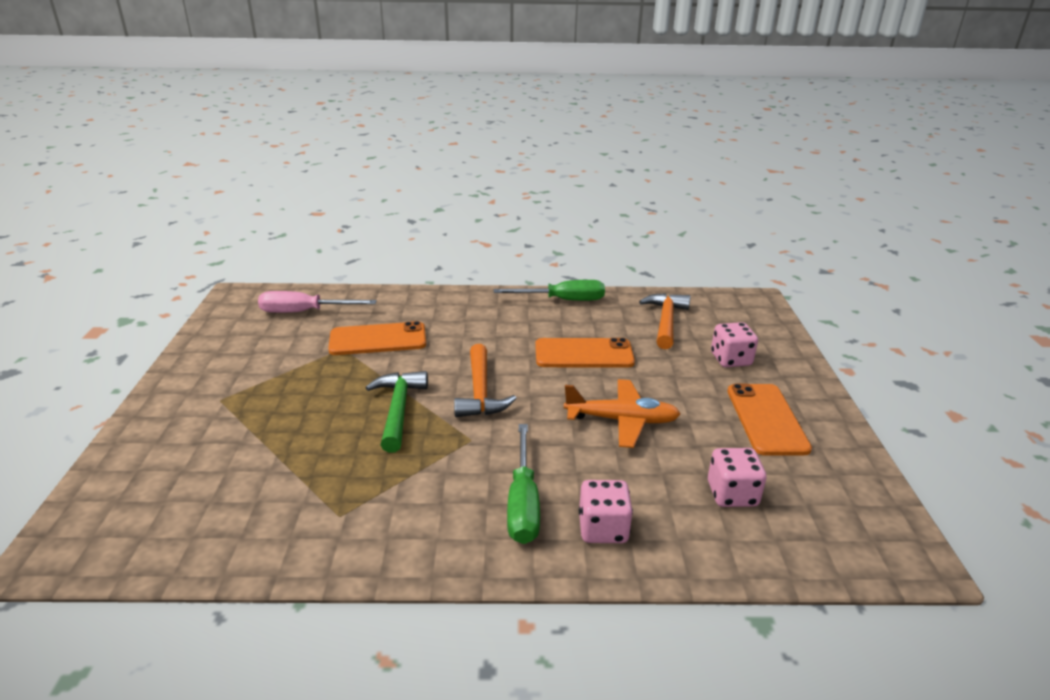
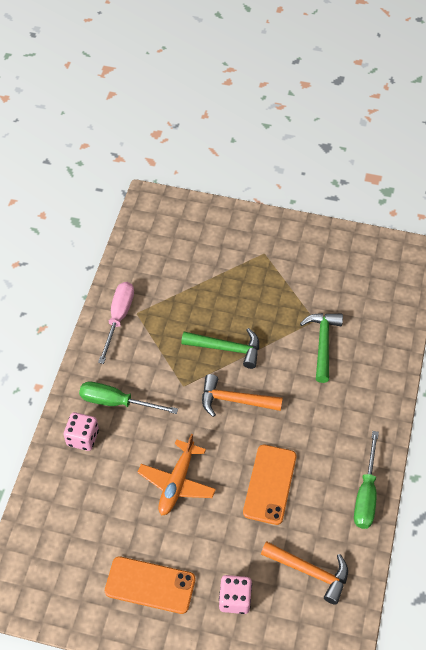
camera: 105 degrees right, 25 degrees up
(304, 312) = (377, 297): pink screwdriver -> pink screwdriver (119, 318)
(378, 339) = (323, 343): orange phone -> green hammer
(732, 494) = (85, 522): pink dice -> none

